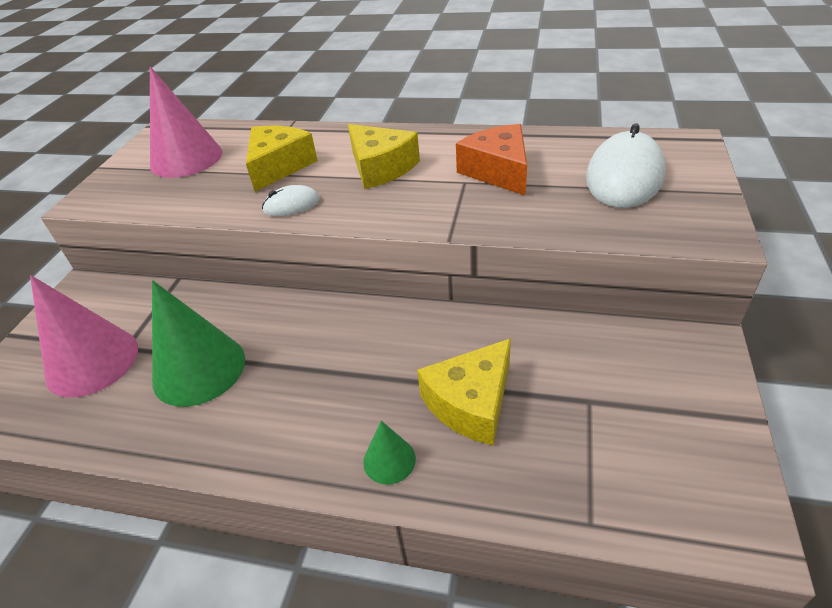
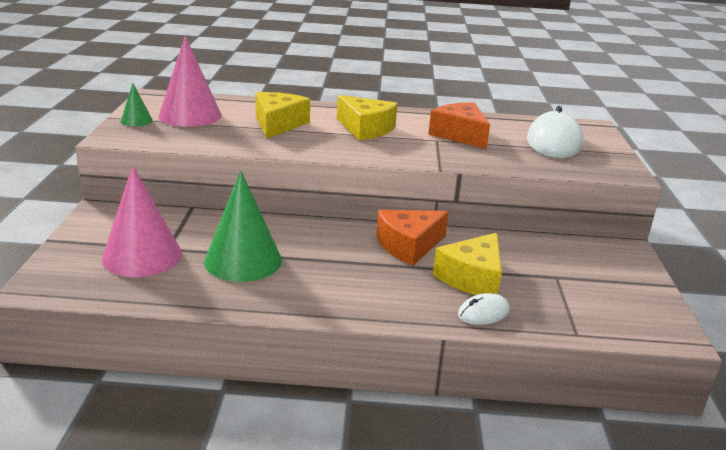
camera: 15 degrees left, 15 degrees down
(291, 205) = (303, 147): white mouse -> white mouse (483, 313)
(389, 460) = (424, 307): green cone -> green cone (136, 120)
(406, 341) = (409, 246): none -> orange cheese

